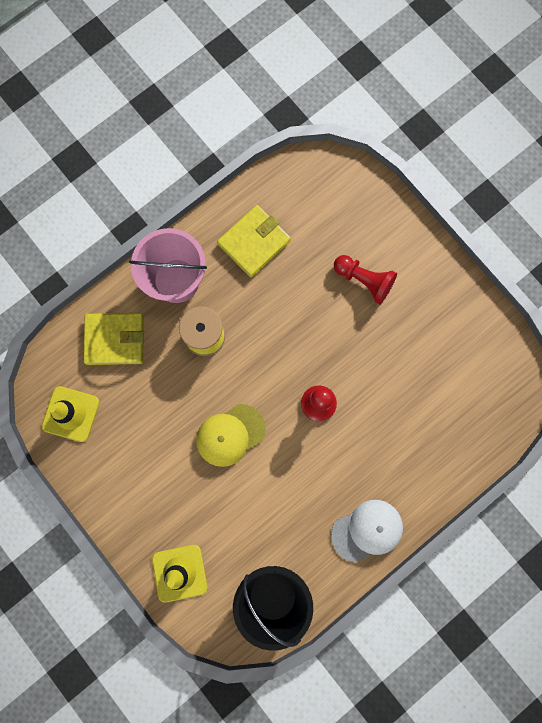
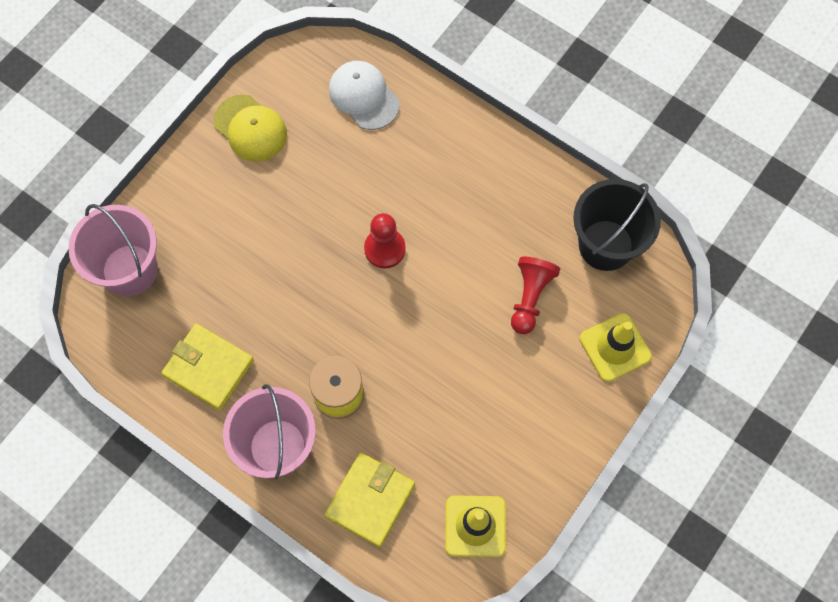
camera: 105 degrees left, 10 degrees down
(115, 339) = (370, 500): yellow wallet -> yellow wallet turned 45 degrees clockwise
(230, 435) = (447, 334): yellow cap -> yellow cap (250, 128)
(352, 199) = (129, 270): none -> pink bucket
(364, 281) = (229, 234): red pawn -> red pawn (530, 297)
(367, 530) = (508, 168): white cap -> white cap (363, 96)

